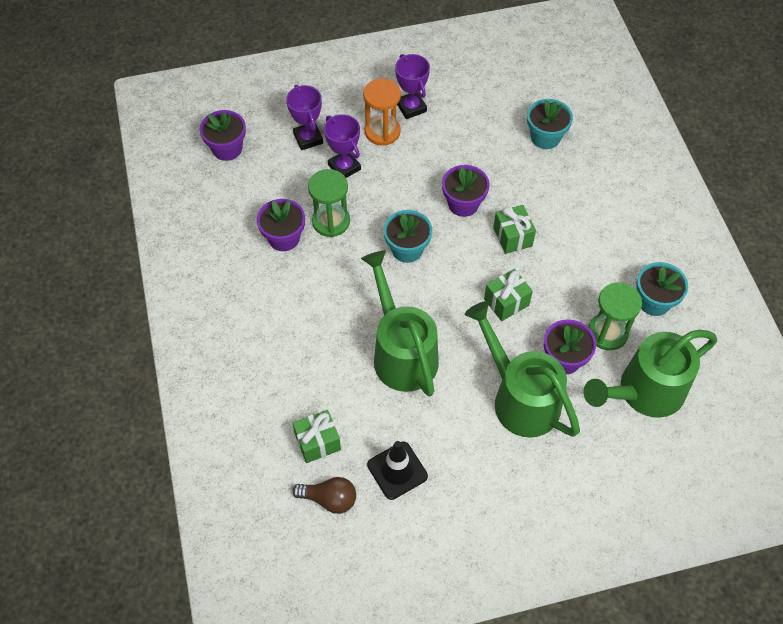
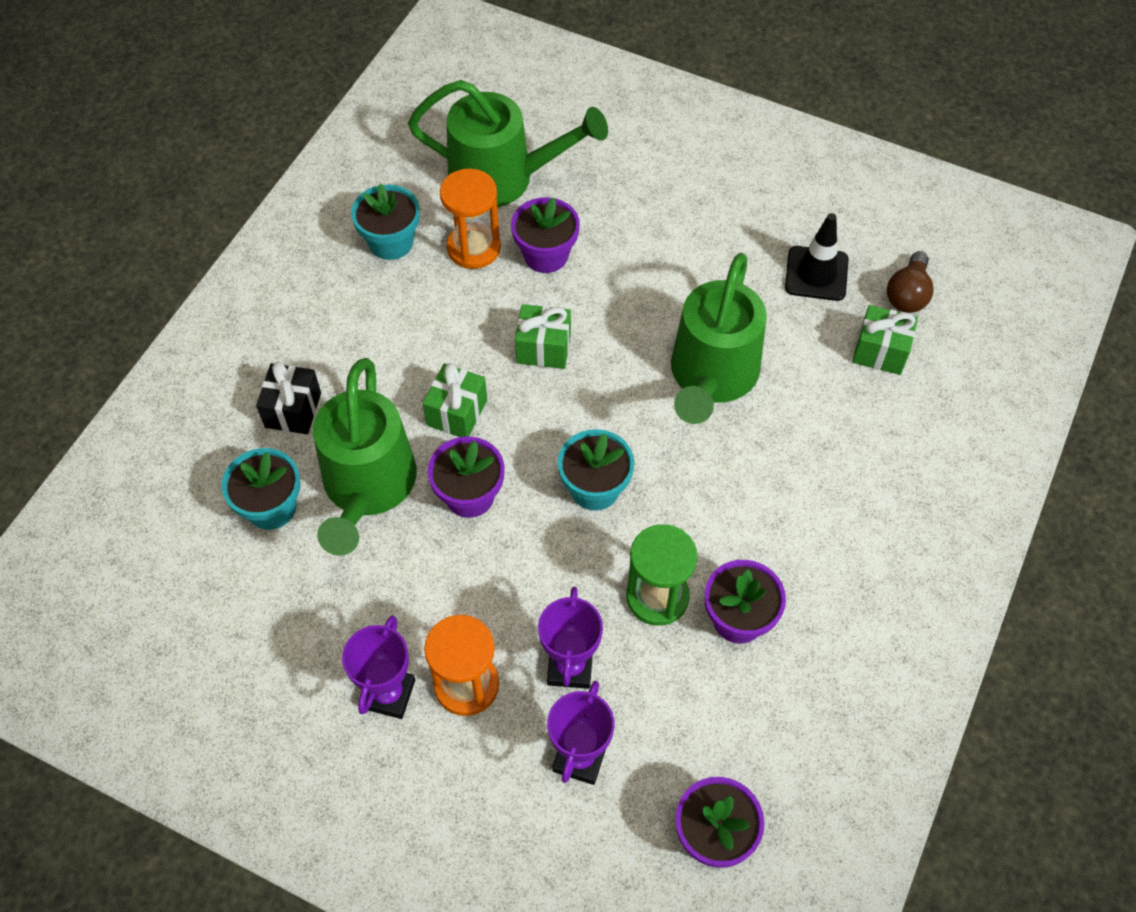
camera: 140 degrees left, 0 degrees up
(329, 499) = (907, 294): brown light bulb -> brown light bulb turned 120 degrees counterclockwise
(519, 397) = (629, 254): green watering can -> green watering can (367, 489)
(590, 182) = (293, 410): none -> black gift
(607, 333) = (473, 248): green hourglass -> orange hourglass

